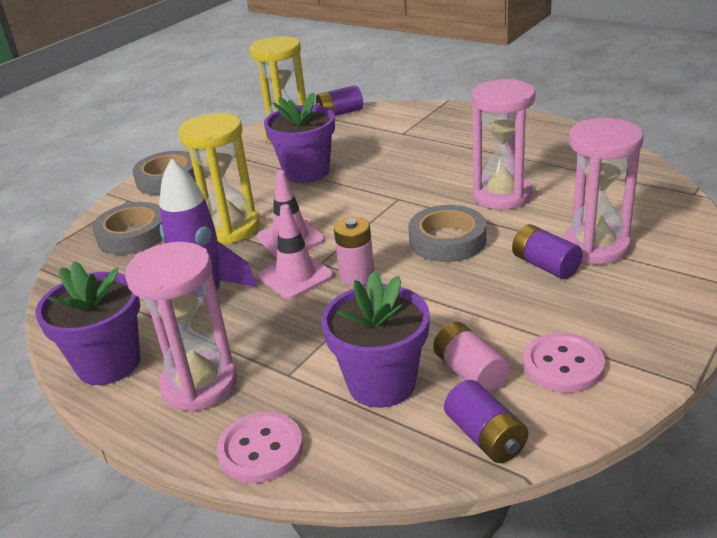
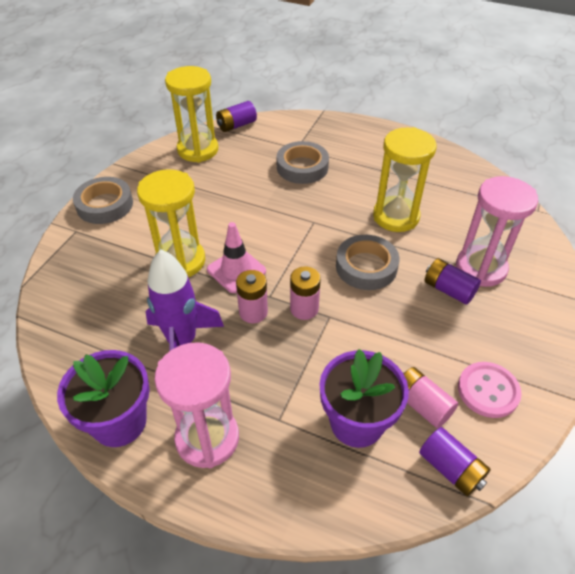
camera: 15 degrees left, 15 degrees up
(133, 235) = (93, 272): grey tape -> grey tape (302, 167)
(261, 449) = (280, 501): pink button -> none
(296, 276) = (253, 312): pink traffic cone -> pink battery
(306, 172) = (227, 194): purple flower pot -> none
(502, 196) = (396, 216): pink hourglass -> yellow hourglass

